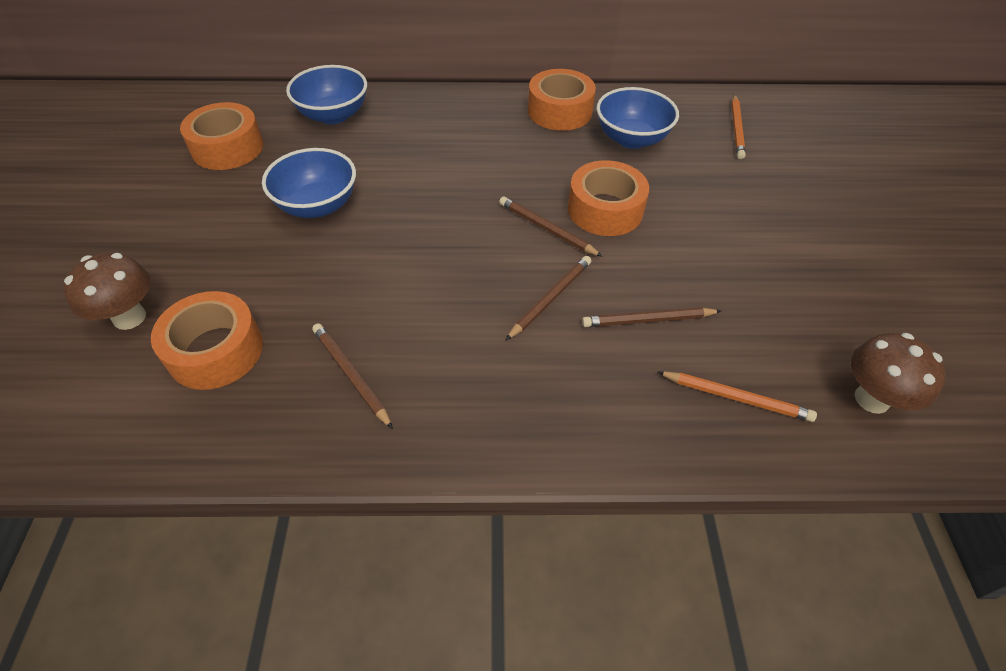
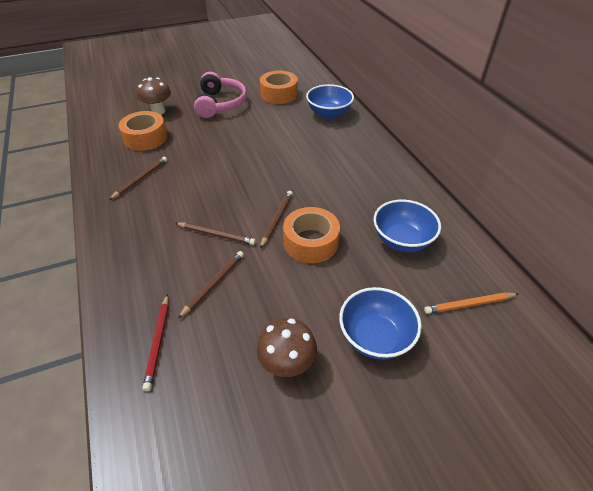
camera: 70 degrees right, 5 degrees down
(189, 223) = (220, 104): none -> pink headphones
(317, 205) = (251, 133): blue bowl -> blue bowl (375, 337)
(560, 111) = (406, 197): orange tape -> none
(648, 320) = (213, 284): brown pencil -> brown pencil turned 60 degrees clockwise
(736, 398) = (158, 342): orange pencil -> red pencil
(872, 399) = (175, 433): brown mushroom -> brown mushroom (287, 364)

